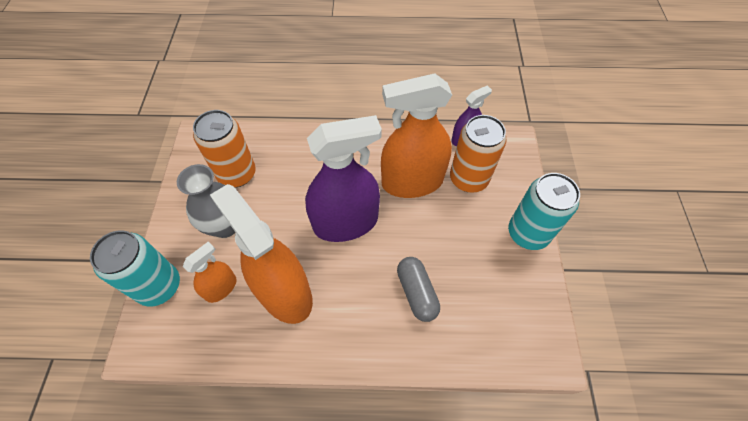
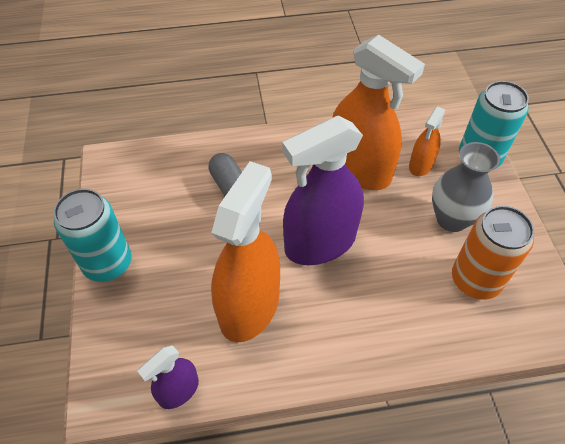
camera: 170 degrees right, 5 degrees down
(412, 182) = (249, 306): orange spray bottle -> orange spray bottle turned 45 degrees counterclockwise
(468, 179) = (174, 323): orange can -> none

